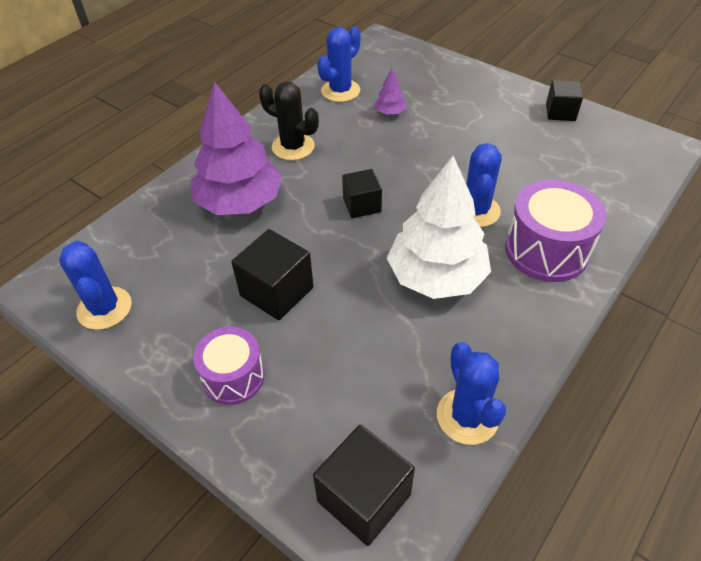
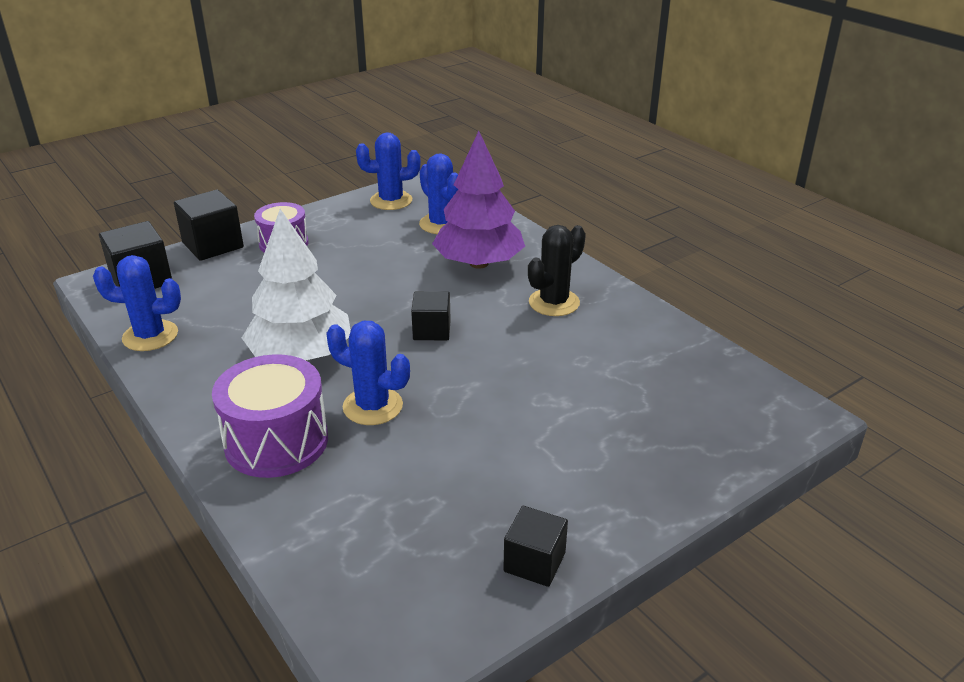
camera: 105 degrees right, 15 degrees down
(276, 291) = (351, 269): black cube -> black cube (213, 245)
(340, 91) = (661, 353): blue cactus -> blue cactus (441, 224)
(390, 112) = (597, 384): purple tree -> none

